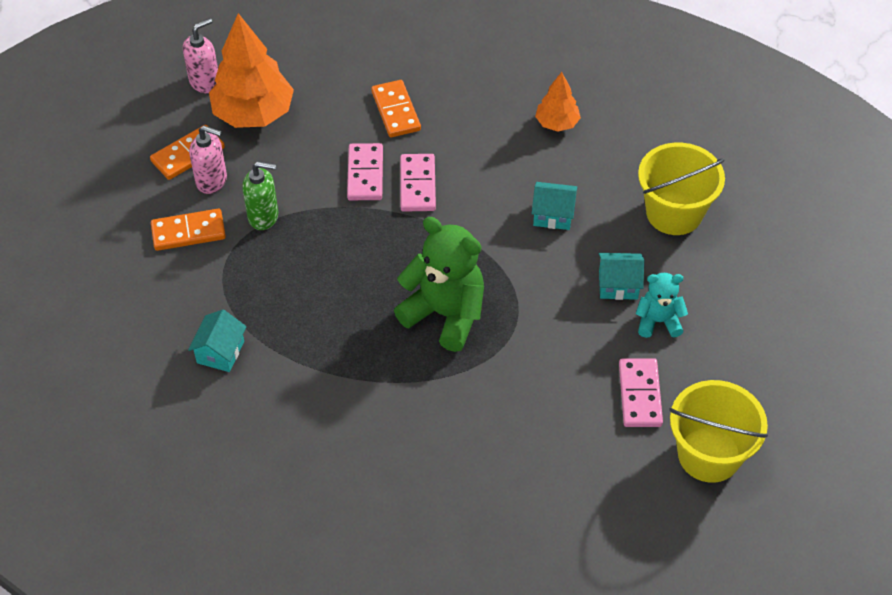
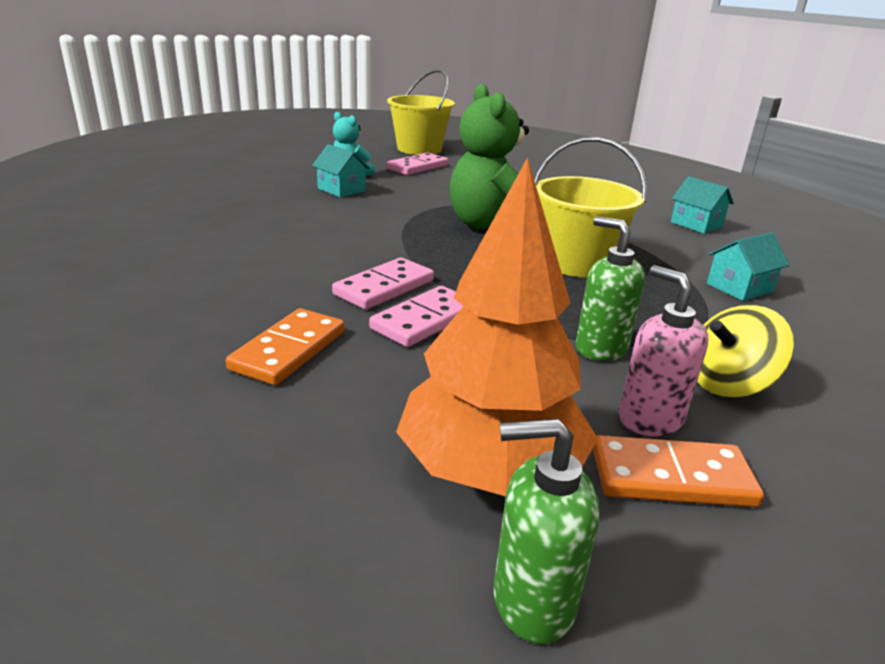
camera: 140 degrees left, 25 degrees down
(188, 232) = (728, 383): orange domino -> yellow spinning top
(205, 82) = (532, 601): pink soap dispenser -> green soap dispenser
(553, 215) = (310, 224): turquoise house -> turquoise house (696, 224)
(557, 123) = (172, 258): orange tree -> none
(674, 213) = (230, 192): yellow bucket -> yellow bucket (576, 263)

